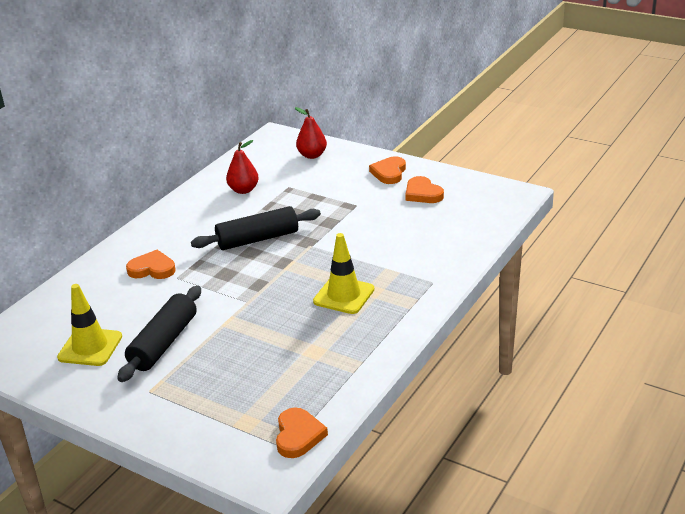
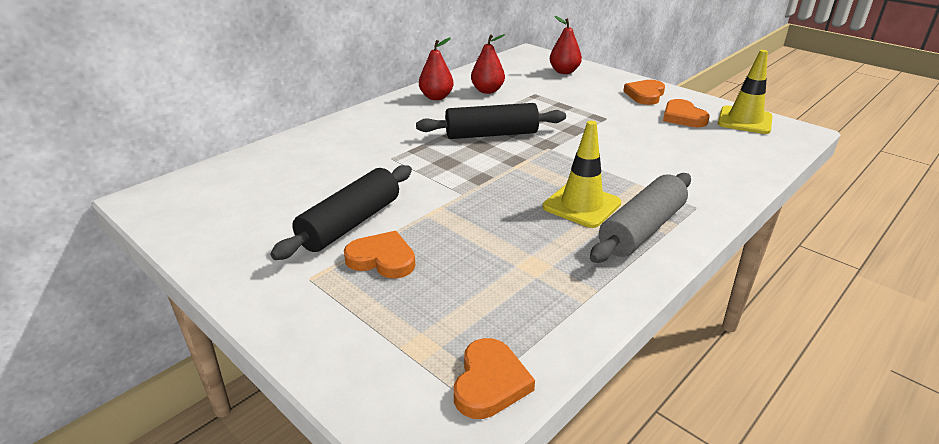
camera: 10 degrees right, 0 degrees up
(90, 347) = (265, 214): yellow traffic cone -> yellow traffic cone (744, 120)
(152, 269) = (368, 146): orange heart -> orange heart (382, 259)
(197, 205) = (436, 97): none -> red pear
(391, 308) = (641, 229): none -> grey rolling pin

